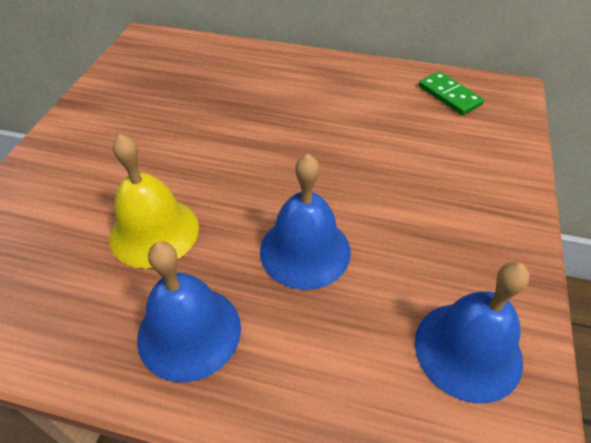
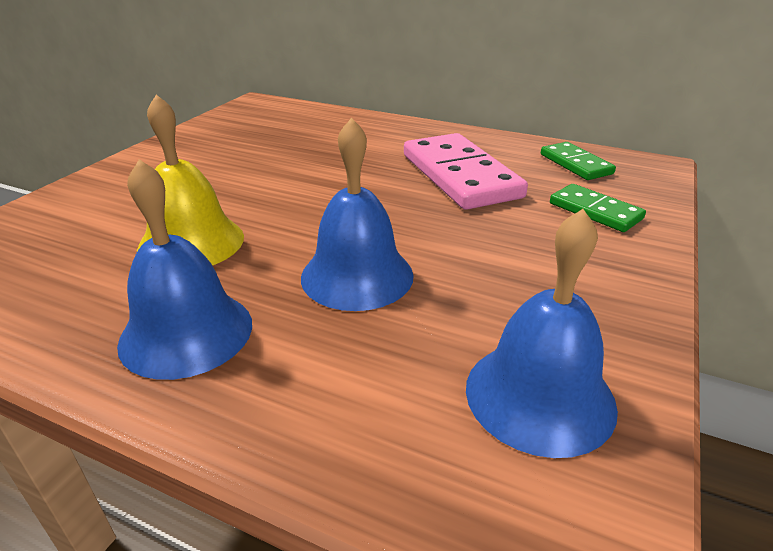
camera: 10 degrees right, 15 degrees down
(357, 121) = (460, 176): none -> pink domino
(474, 152) = (595, 211): none -> green domino

